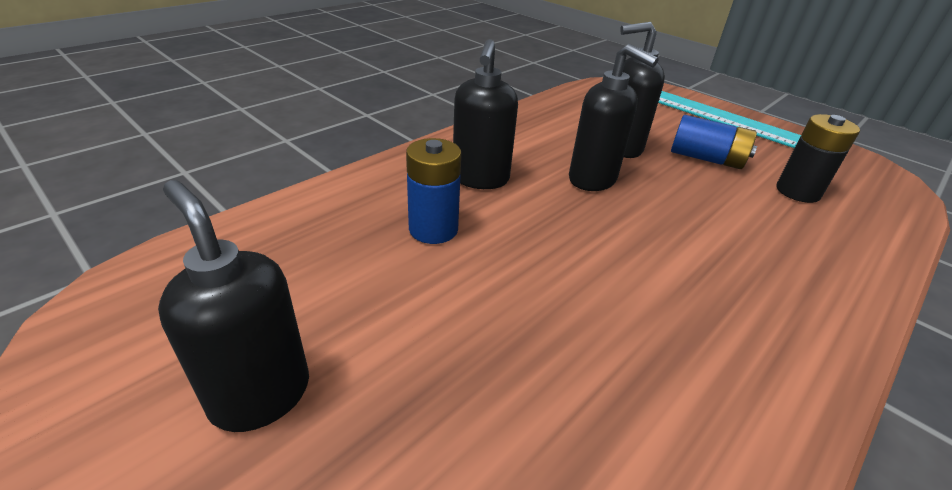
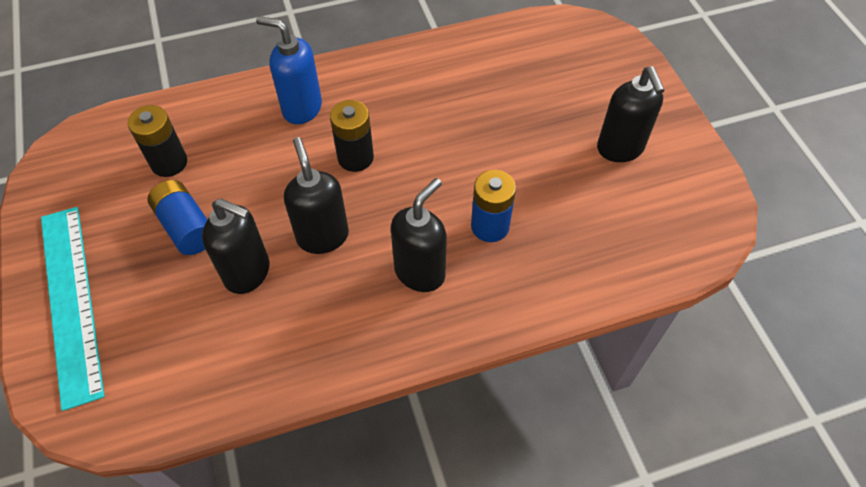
camera: 150 degrees left, 20 degrees up
(644, 249) = (355, 157): none -> black battery
(776, 282) = (301, 108): none -> blue soap dispenser

